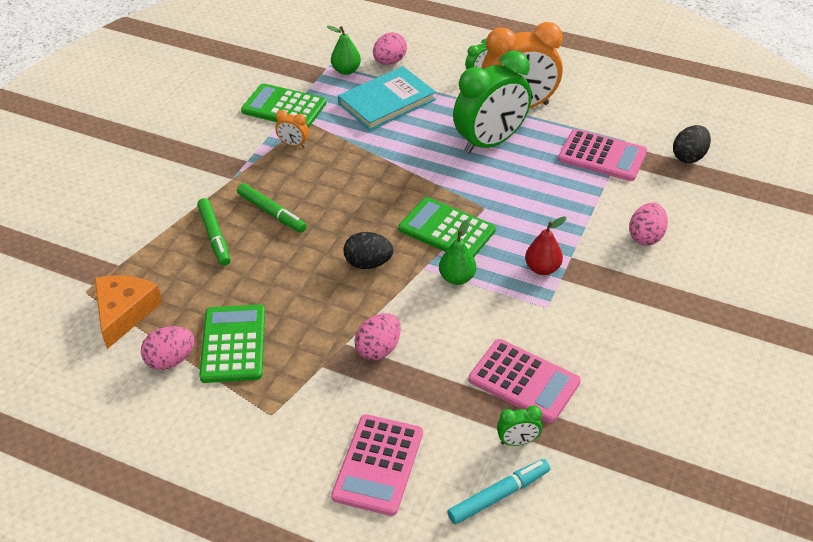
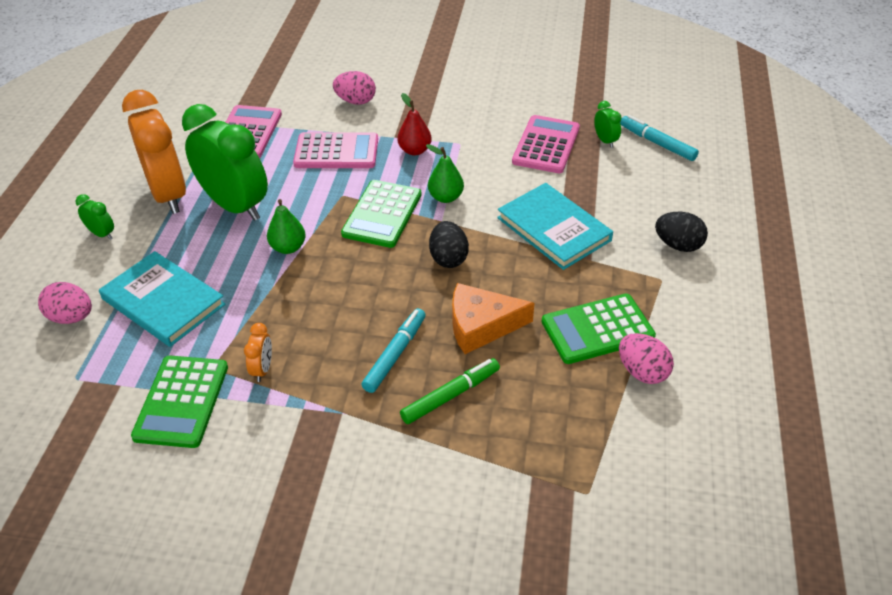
camera: 105 degrees left, 0 degrees up
(124, 312) = (600, 438): orange cheese -> orange cheese (481, 325)
(272, 213) = (395, 354): green marker -> turquoise marker
(346, 70) = (91, 357): green pear -> green pear (288, 247)
(378, 349) = (553, 229): pink egg -> turquoise book
(378, 465) = (670, 205): pink calculator -> pink calculator (336, 152)
(689, 157) = (240, 86): black egg -> black egg (678, 245)

